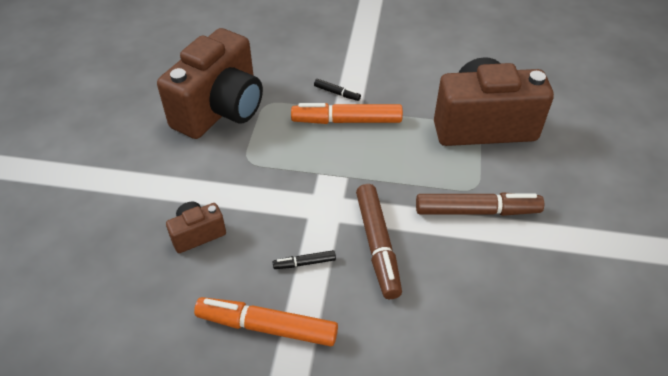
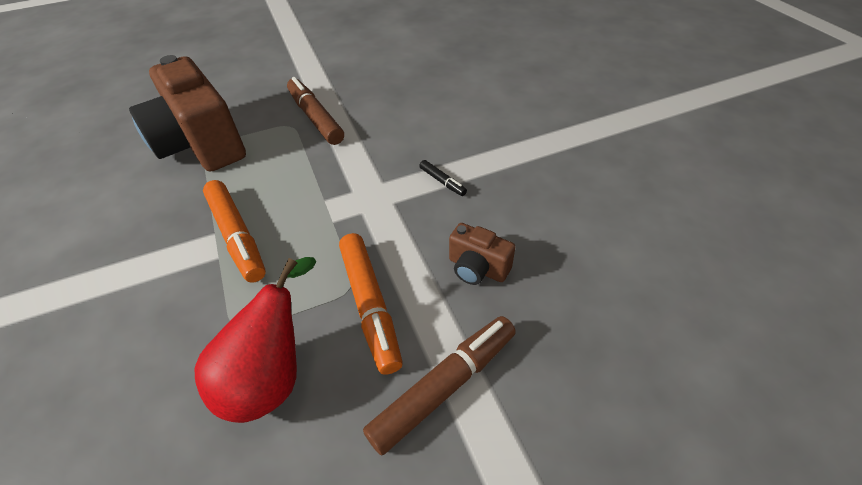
camera: 120 degrees left, 0 degrees up
(220, 110) = (272, 376): brown camera -> red pear
(267, 327) = (515, 174): orange marker -> orange marker (370, 305)
(337, 93) = (186, 267): black marker -> none
(377, 245) = (390, 151): brown marker -> brown marker (444, 386)

